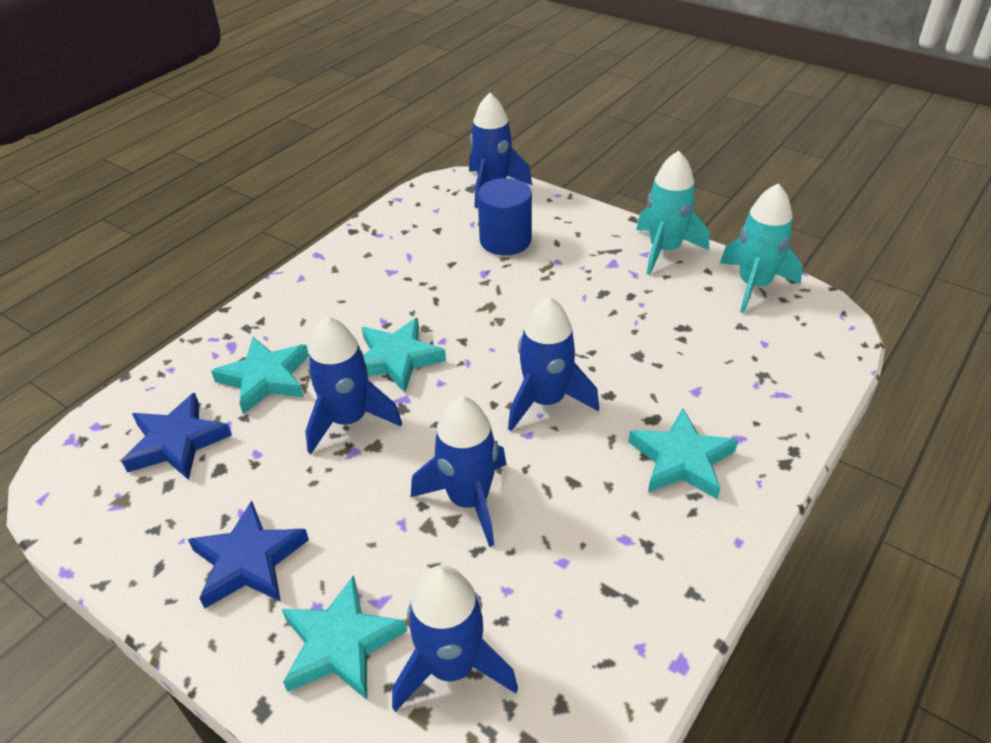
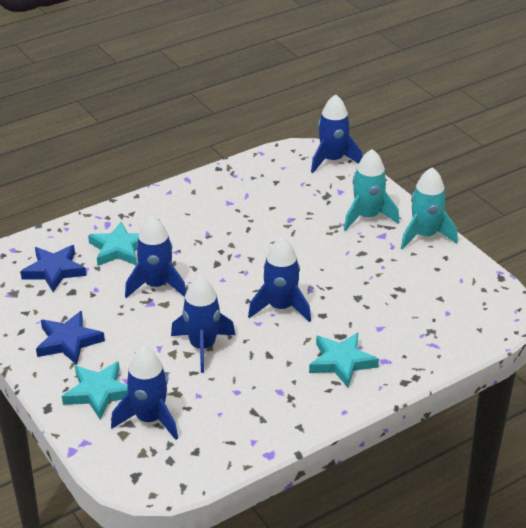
camera: 20 degrees right, 5 degrees down
(397, 359) = (203, 258): turquoise star -> none
(505, 240) = (318, 201): blue cylinder -> none
(754, 285) = (470, 275): turquoise rocket -> turquoise rocket (367, 217)

